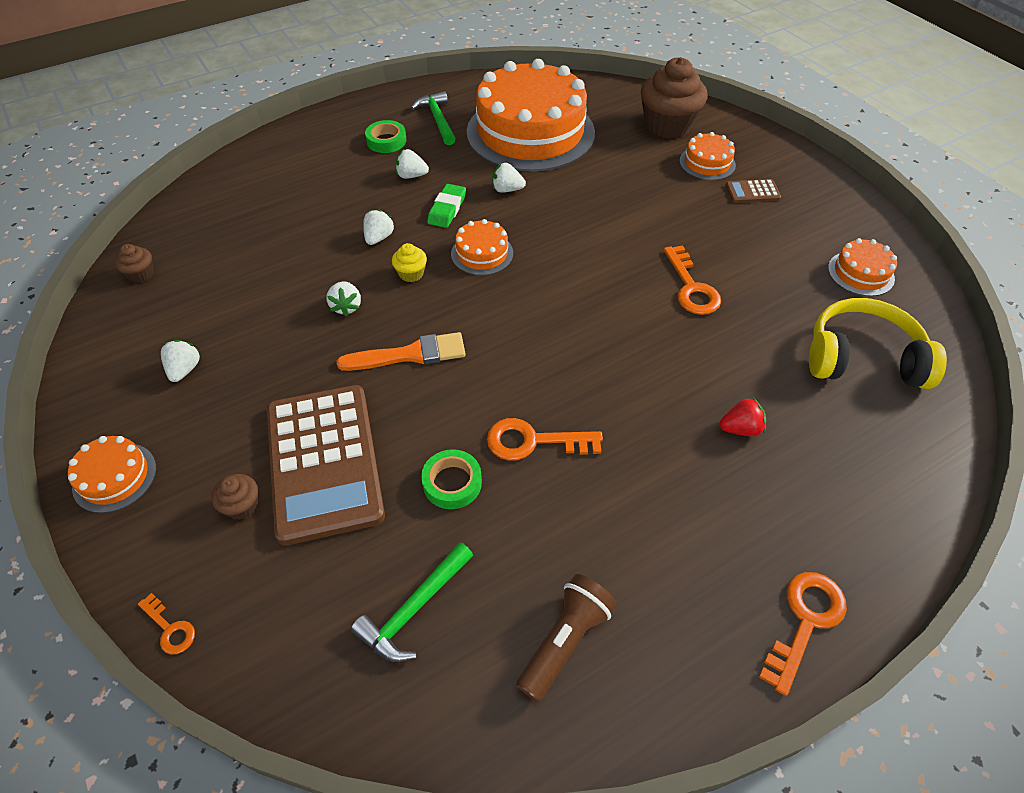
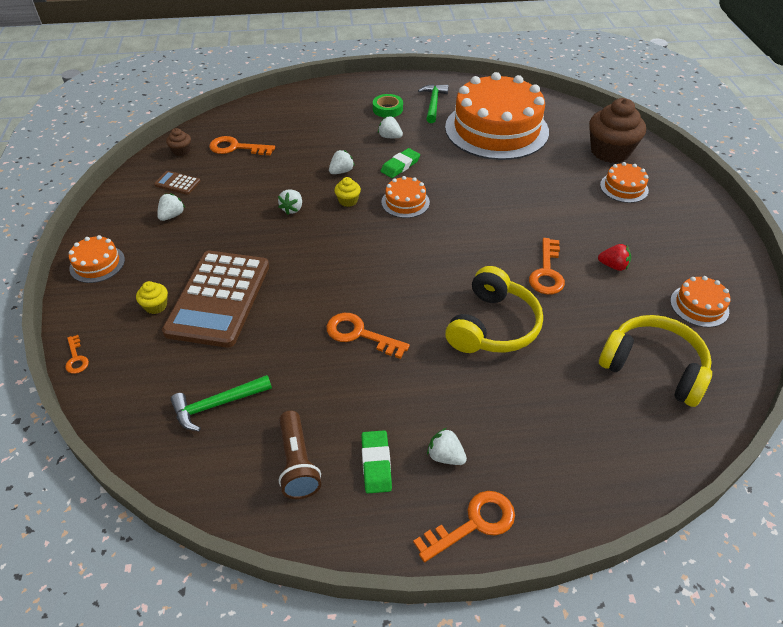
camera: 25 degrees right, 5 degrees down
(218, 247) = (236, 148): none -> orange key
(242, 505) = (156, 306): brown cupcake -> yellow cupcake
(409, 354) = (313, 252): orange brush -> none
(452, 483) = (289, 340): green tape -> none
(507, 189) = (452, 164): white strawberry -> white strawberry (445, 456)
(564, 641) = (297, 463): brown flashlight -> brown flashlight turned 105 degrees clockwise
(655, 598) = (376, 464): none -> green eraser
(675, 373) = (493, 326): none -> yellow headphones
(740, 428) = (516, 380): red strawberry -> red strawberry (613, 266)
(752, 192) = (647, 219): brown calculator -> brown calculator (177, 183)

